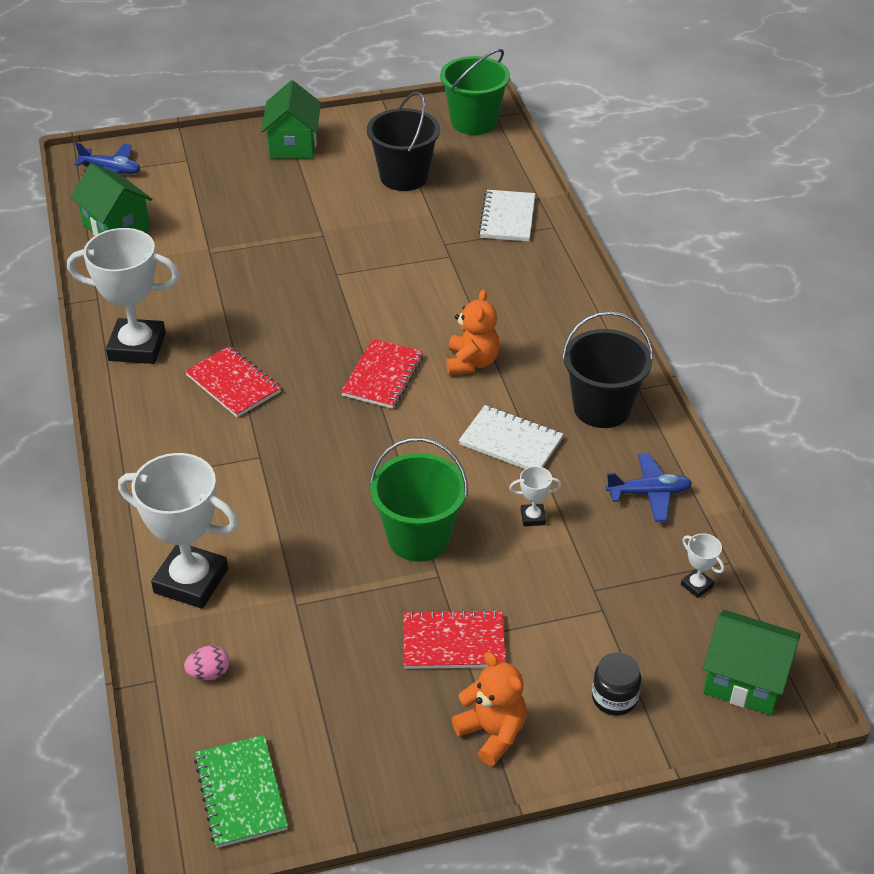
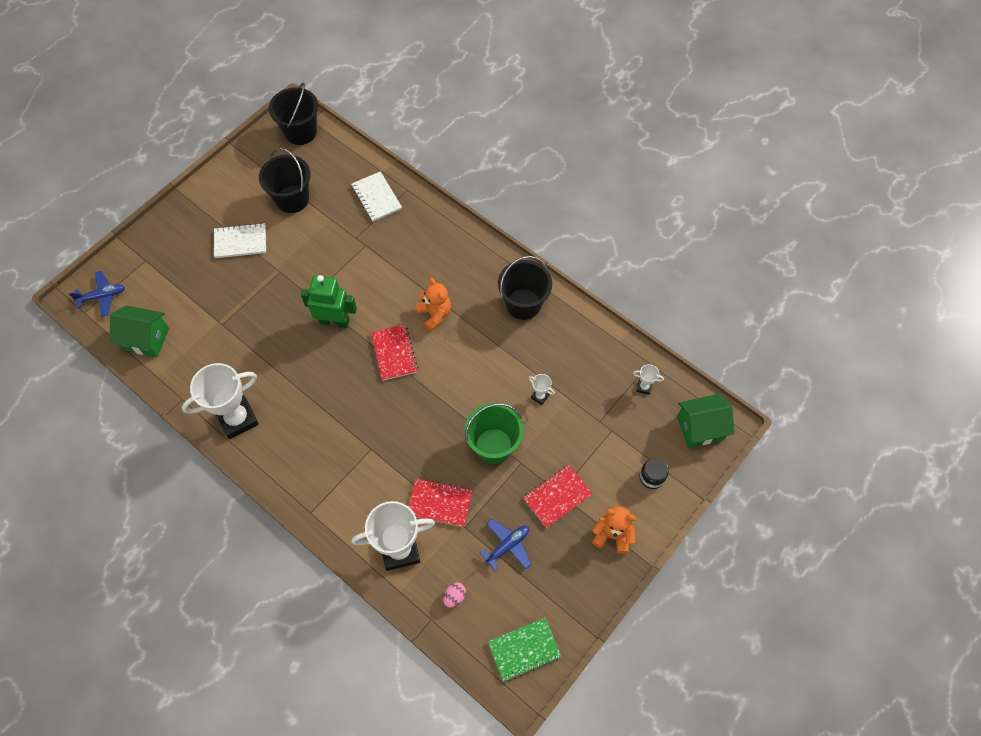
camera: 35 degrees left, 20 degrees up
(233, 384) = (316, 410): red notebook -> red notebook (440, 503)
(241, 793) = (524, 649): green notebook -> green notebook turned 60 degrees counterclockwise
(293, 145) = (204, 211): green house -> none
(340, 310) = (334, 321): none -> green robot
(473, 122) = (300, 132): green bucket -> black bucket
(511, 442) = (494, 355): white notebook -> white notebook (240, 242)
(533, 517) = (540, 396): white trophy -> white trophy turned 75 degrees clockwise
(649, 493) = (584, 345): blue plane -> blue plane (507, 546)

